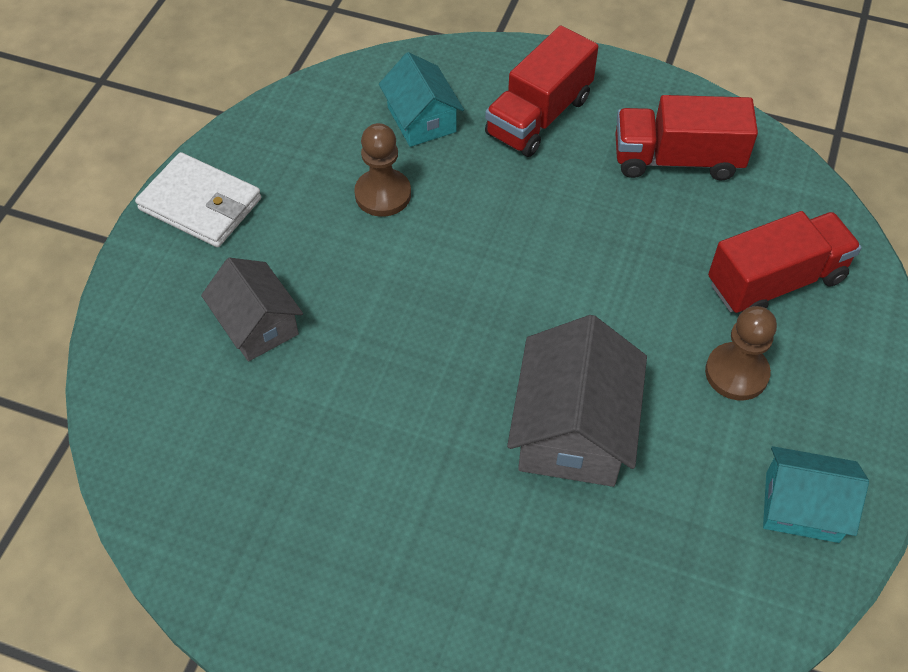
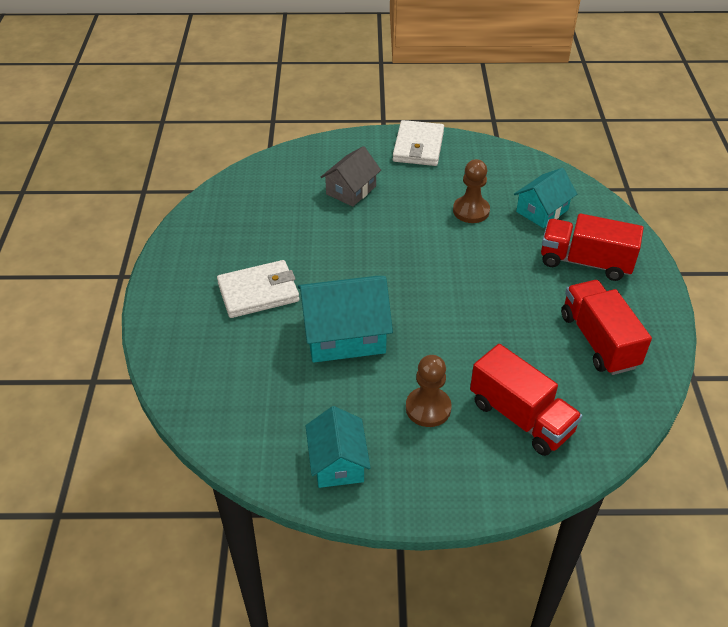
camera: 70 degrees right, 10 degrees down
(438, 522) = (258, 292): none -> white wallet
(573, 429) = (344, 335): grey house -> turquoise house

